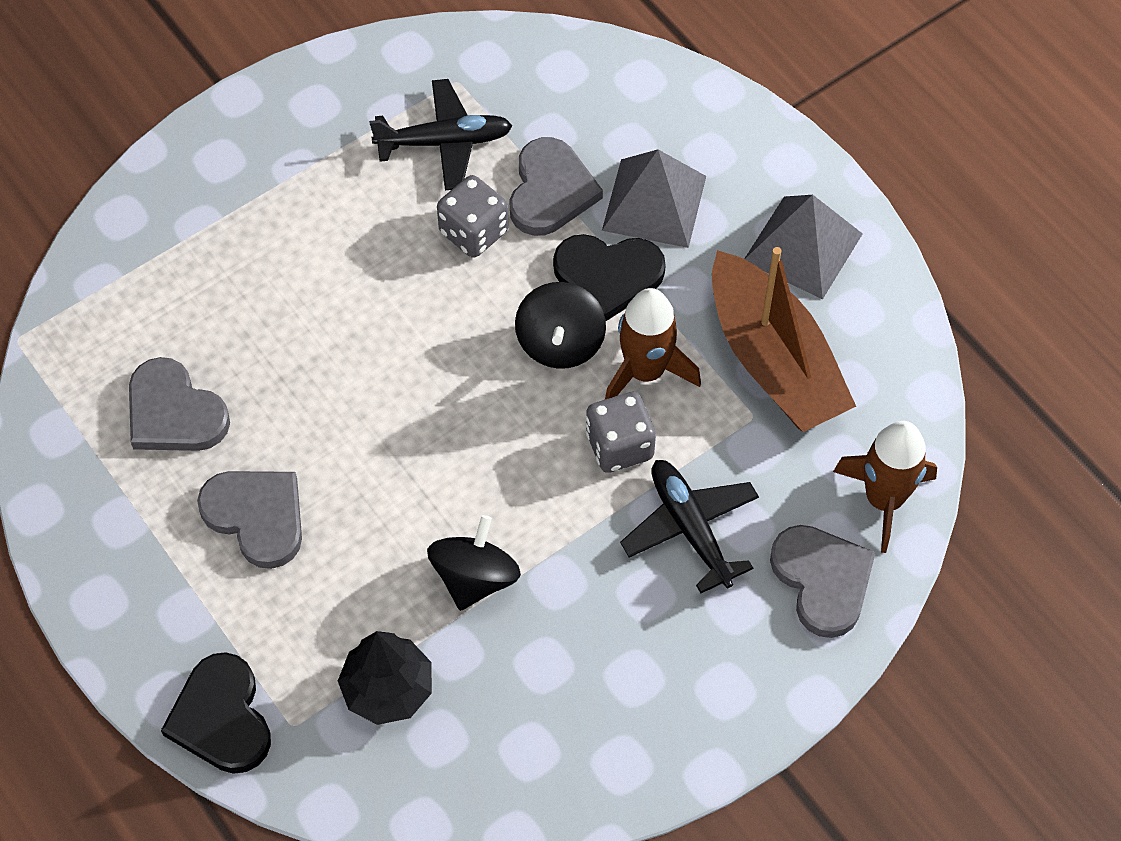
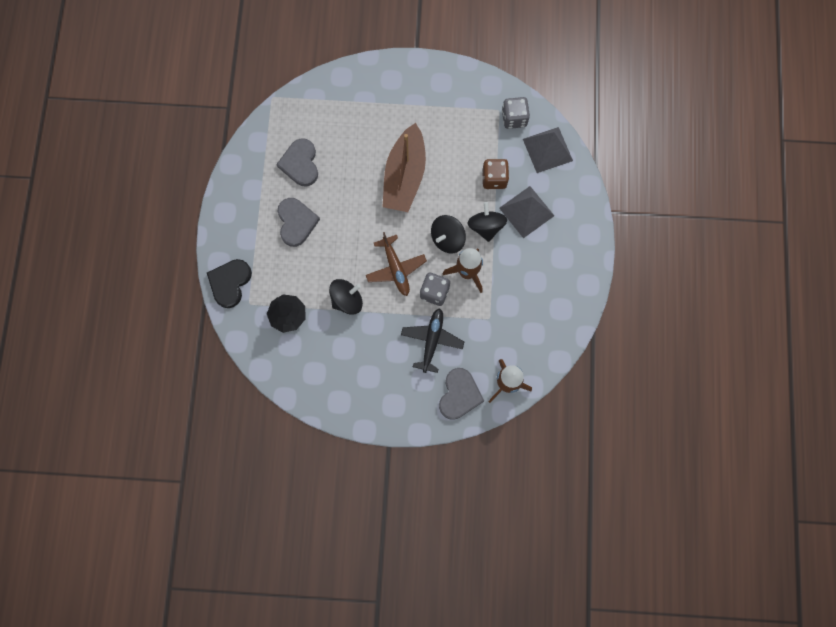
camera: 40 degrees right, 15 degrees up
(445, 142) = (473, 131): black plane -> none
(473, 232) = (454, 174): grey dice -> grey dice (514, 118)
(514, 458) = (396, 269): none -> brown plane
(550, 191) = (494, 179): grey heart -> brown dice
(608, 276) = (486, 227): black heart -> black spinning top
(773, 361) = (514, 304): brown boat -> brown boat (404, 176)
(802, 247) = (564, 269): grey pyramid -> grey pyramid (547, 149)

